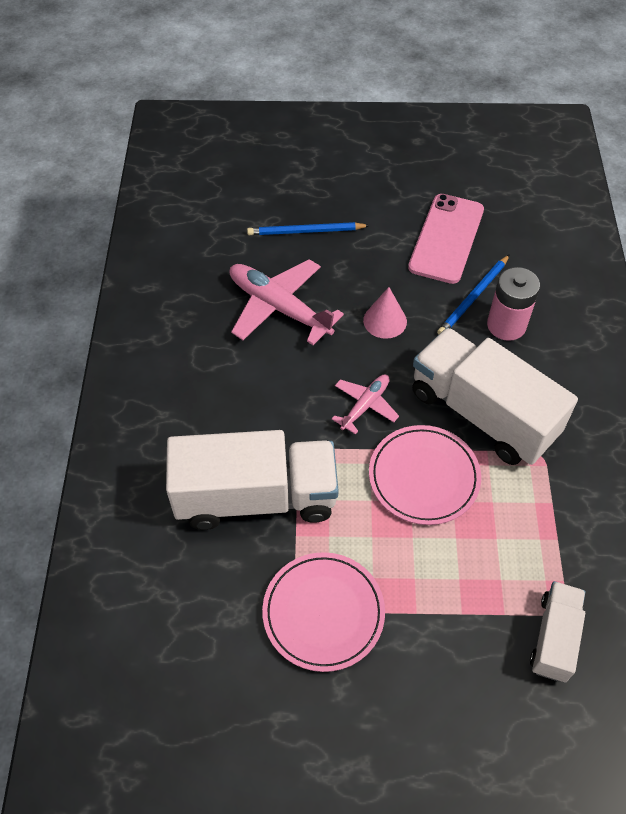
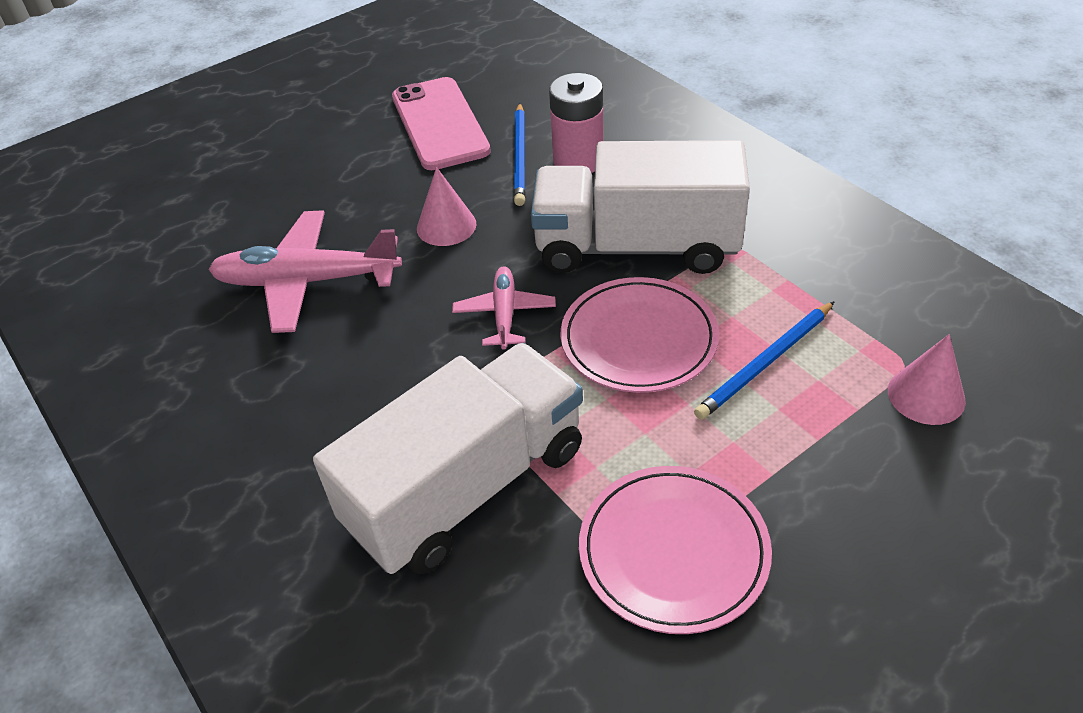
camera: 35 degrees left, 10 degrees down
(305, 231) = (270, 196): blue pencil -> blue pencil (765, 363)
(554, 638) = (926, 395): white truck -> pink cone

